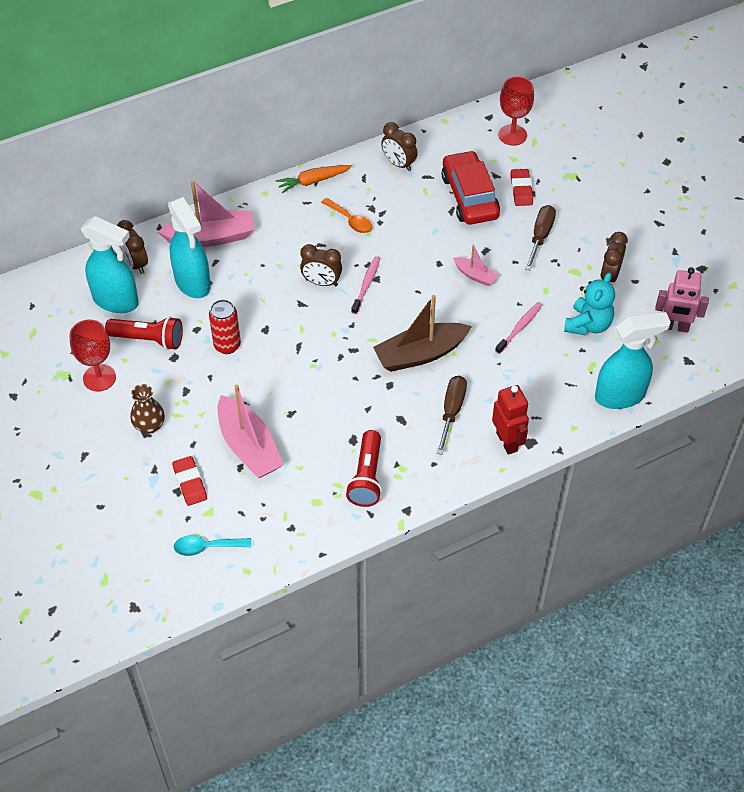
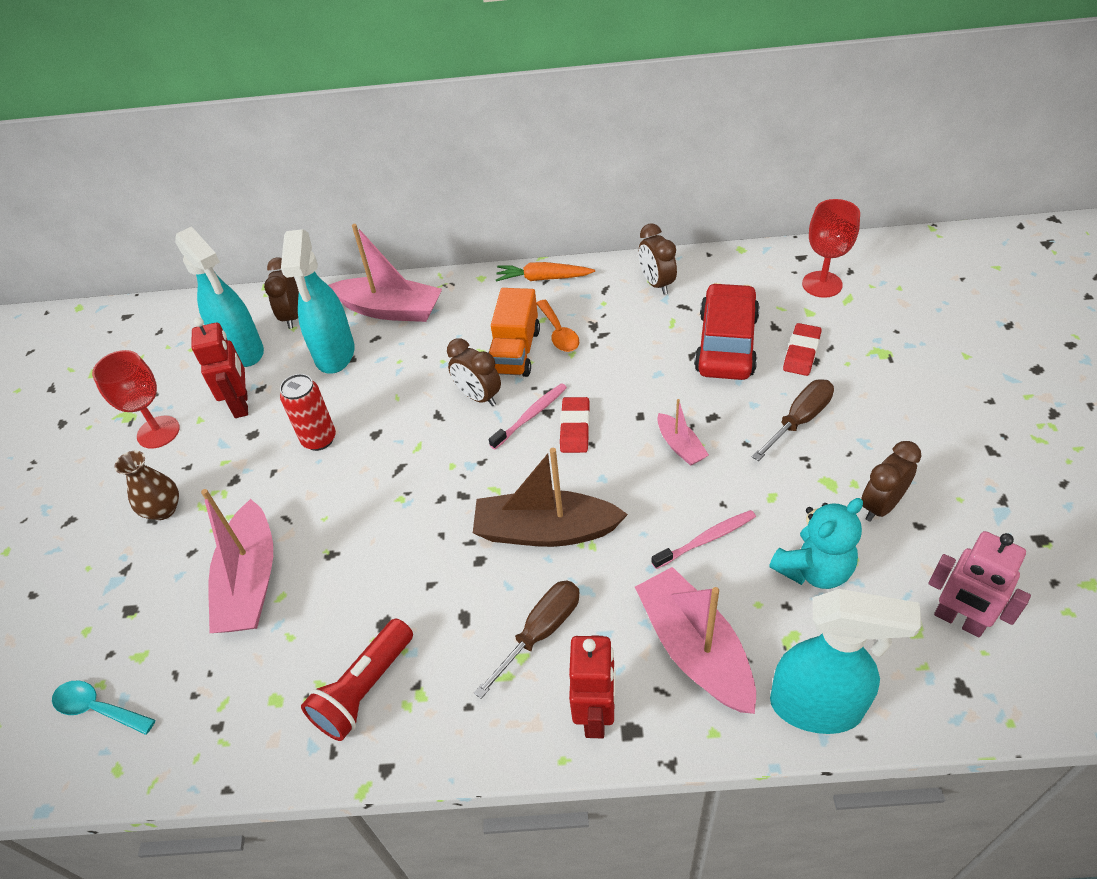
camera: 30 degrees right, 5 degrees down
(148, 339) = (241, 404): red flashlight -> red robot
(190, 483) = (149, 604): red eraser -> red eraser (575, 428)
(327, 243) = (515, 351): none -> orange truck
(543, 390) = (694, 649): none -> pink boat

